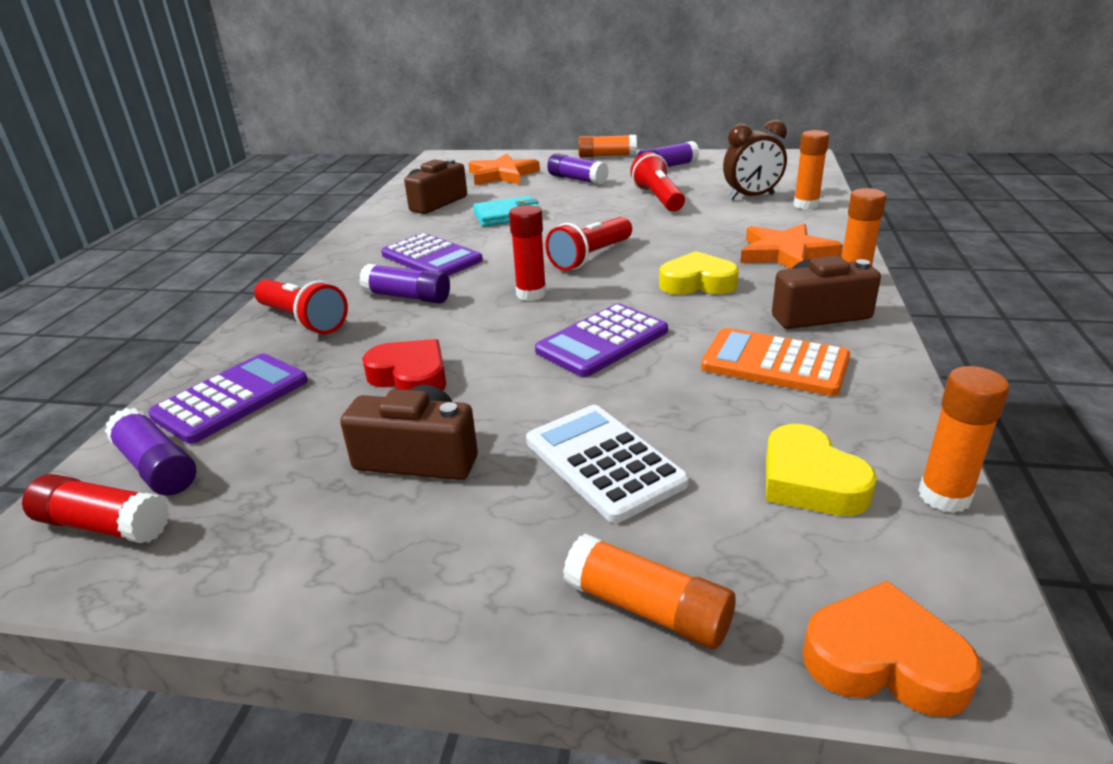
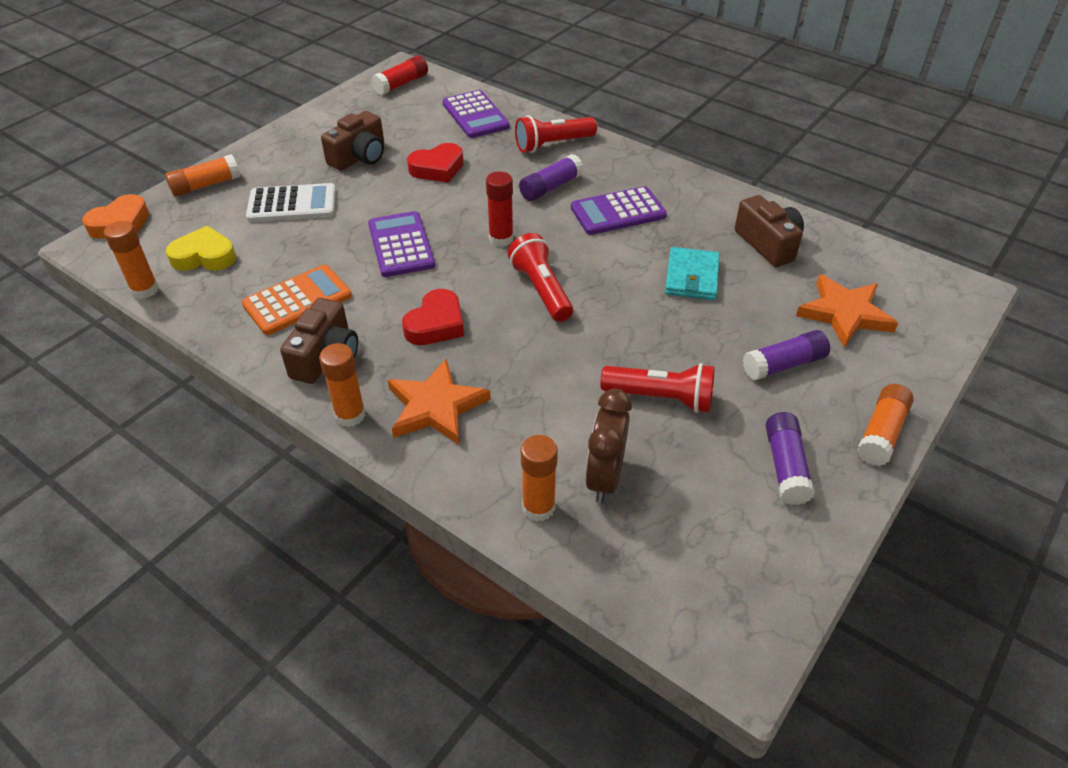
camera: 115 degrees right, 15 degrees up
(156, 467) = (432, 95): purple glue stick -> none
(697, 283) = (436, 324): yellow heart -> red heart

